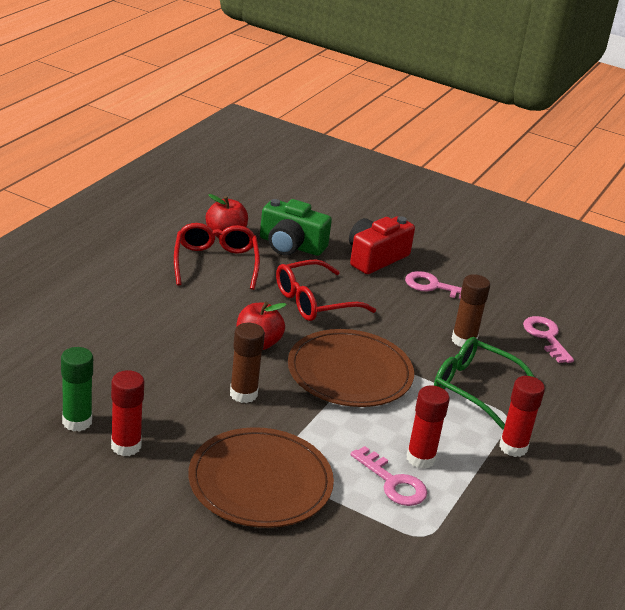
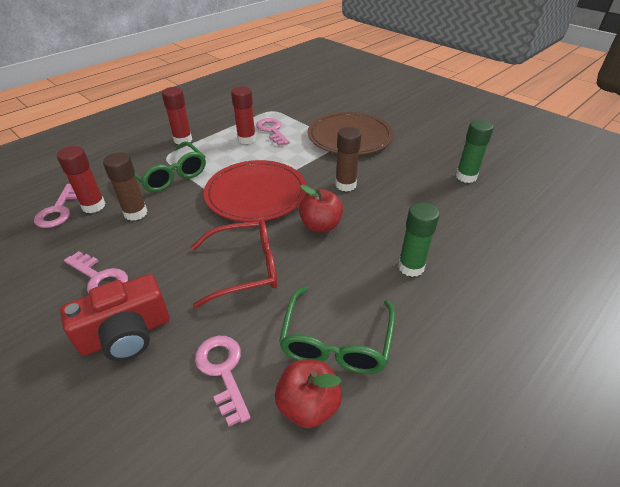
camera: 160 degrees left, 10 degrees up
(126, 446) = (430, 160): red glue stick -> red glue stick (93, 206)
(157, 313) = (411, 267): none -> green glue stick
(215, 263) = (336, 341): red glasses -> green glasses
(291, 245) = (223, 371): green camera -> pink key
(350, 373) = (256, 194): brown plate -> red plate

